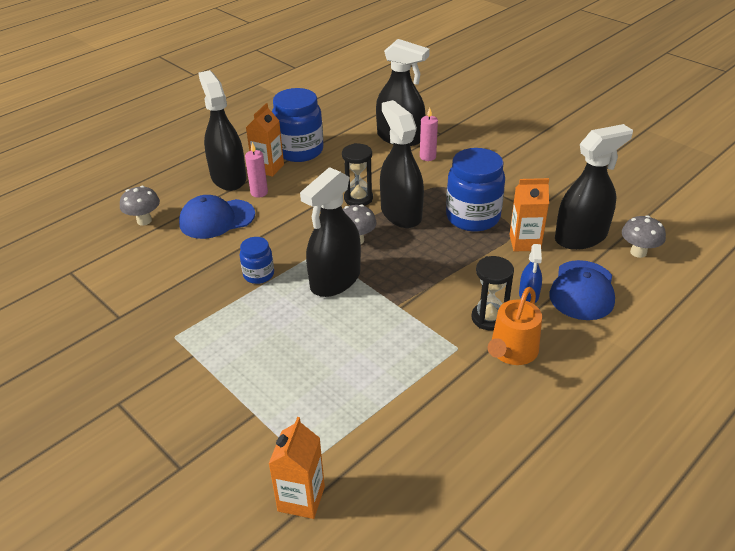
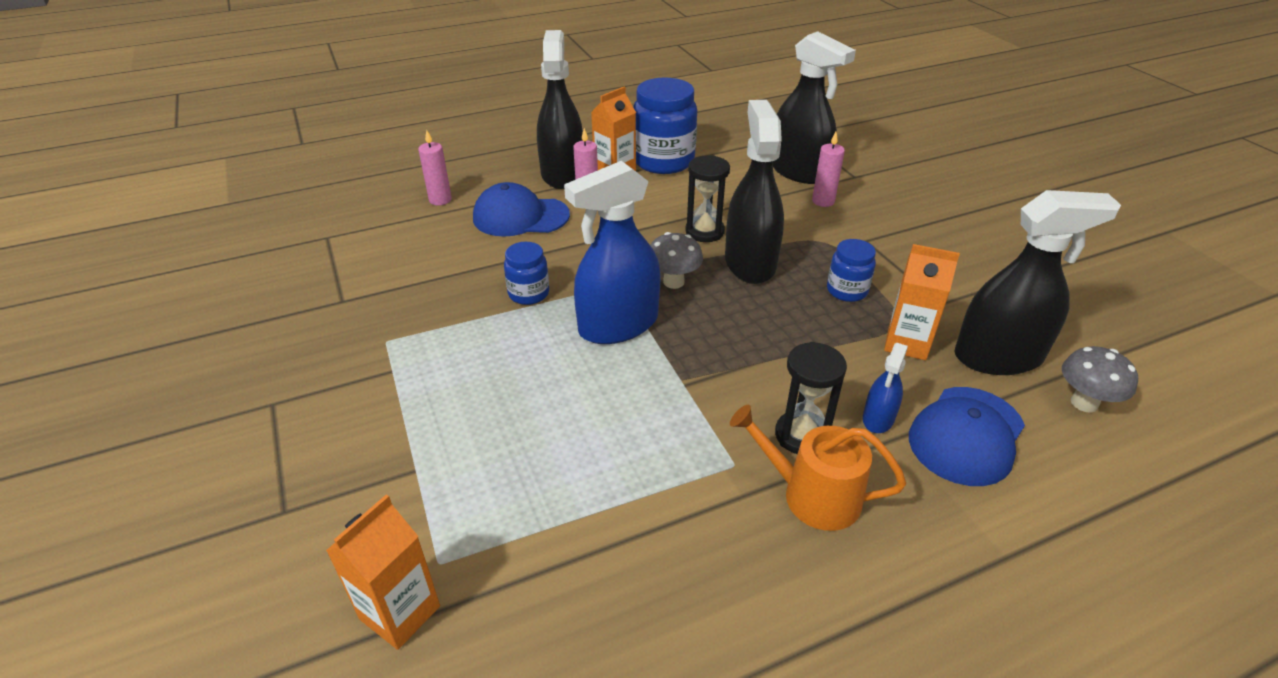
camera: 20 degrees right, 0 degrees up
(144, 221) = (440, 200): grey mushroom -> pink candle
(335, 280) = (618, 325): black spray bottle -> blue spray bottle
(472, 217) = (847, 291): blue jar -> blue jar, size x0.53
(512, 352) = (812, 495): orange watering can -> orange watering can turned 60 degrees clockwise

